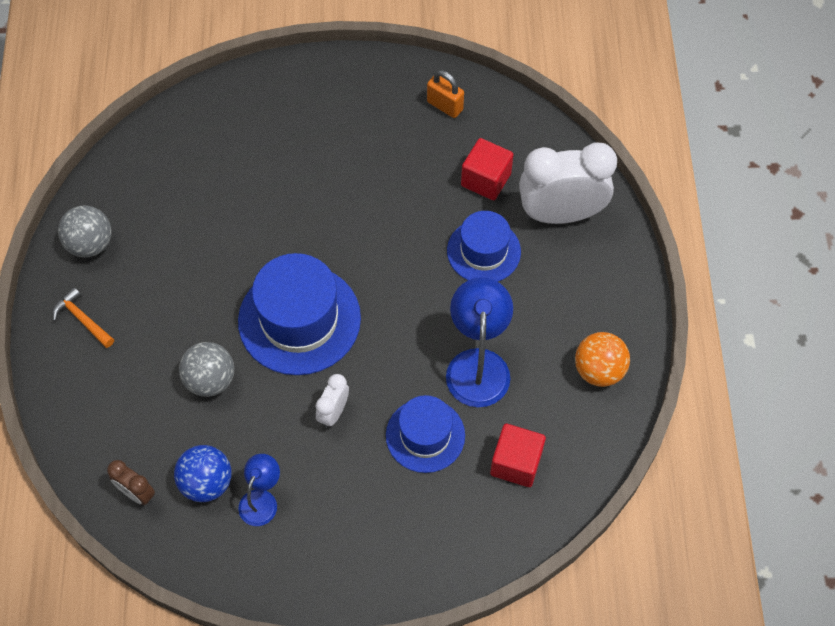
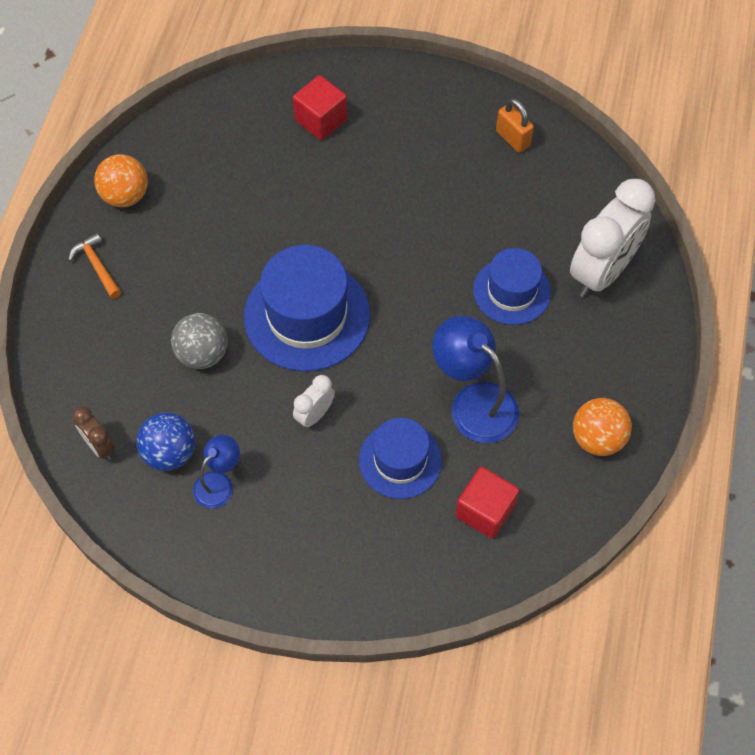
camera: 15 degrees right, 0 degrees up
(90, 244) = (125, 196): grey ball -> orange ball
(478, 364) = (474, 402): blue lamp -> blue lamp turned 60 degrees counterclockwise
(486, 180) = (534, 221): red cube -> red cube (321, 120)
(561, 214) = (601, 272): white clock -> white clock turned 120 degrees clockwise

